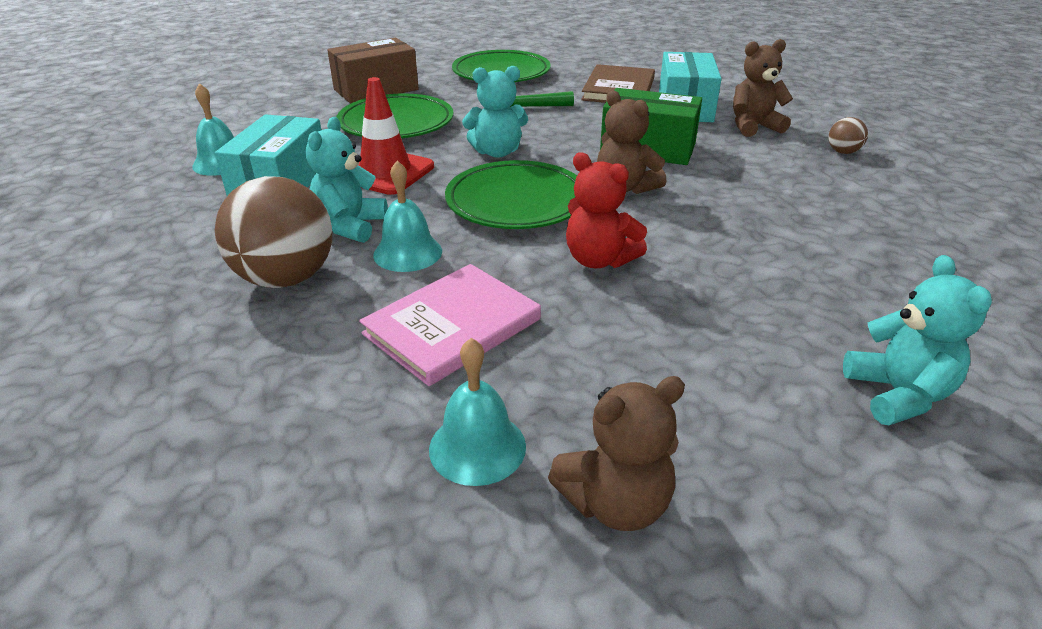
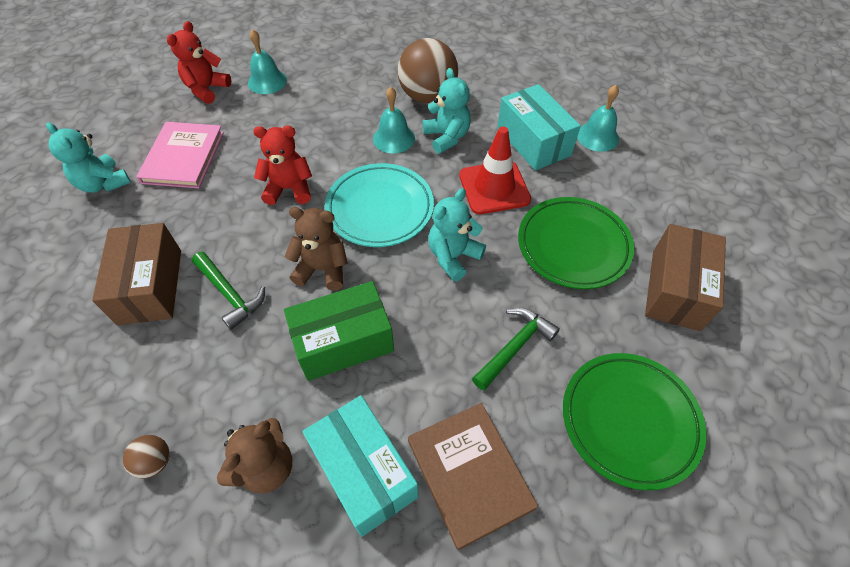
camera: 140 degrees right, 20 degrees up
(452, 326) = (324, 114): pink book -> pink book (183, 157)
(516, 202) = (380, 209): green plate -> turquoise plate
(615, 503) = (207, 89): brown teddy bear -> red teddy bear
(735, 206) = (229, 294): none -> green hammer
(829, 243) = (150, 286): none -> brown box

